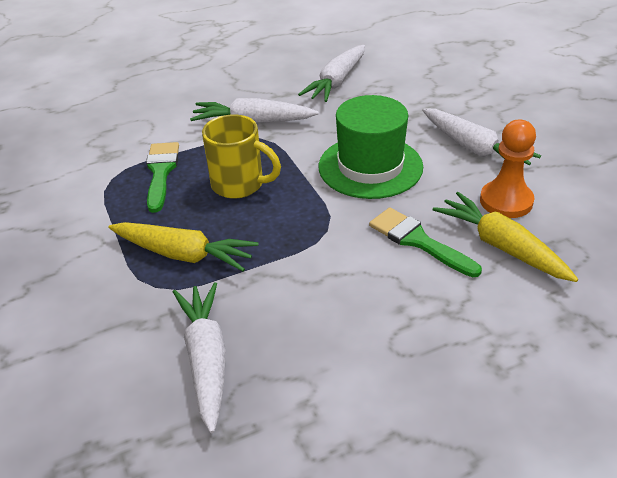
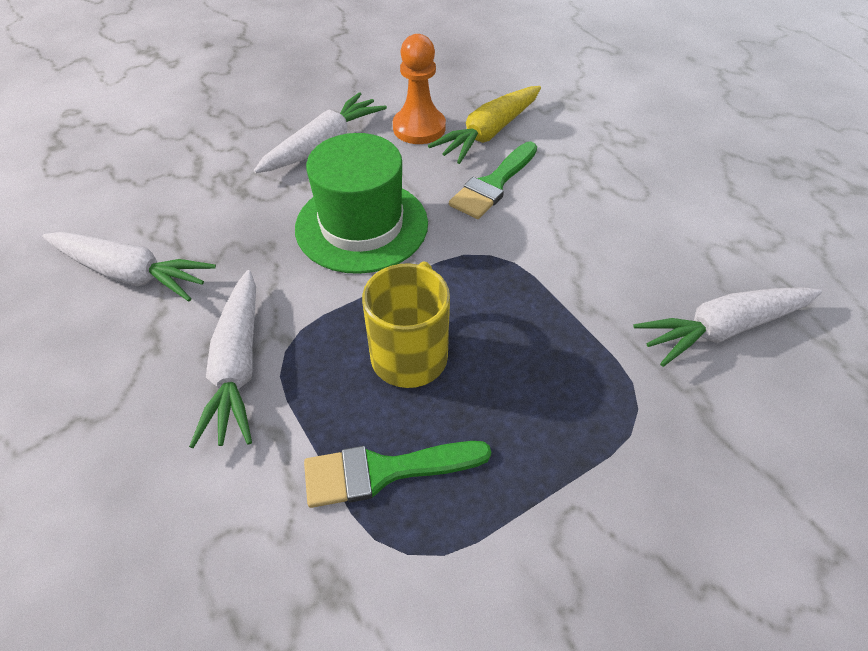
camera: 100 degrees left, 10 degrees up
(183, 254) = (571, 390): yellow carrot -> none

